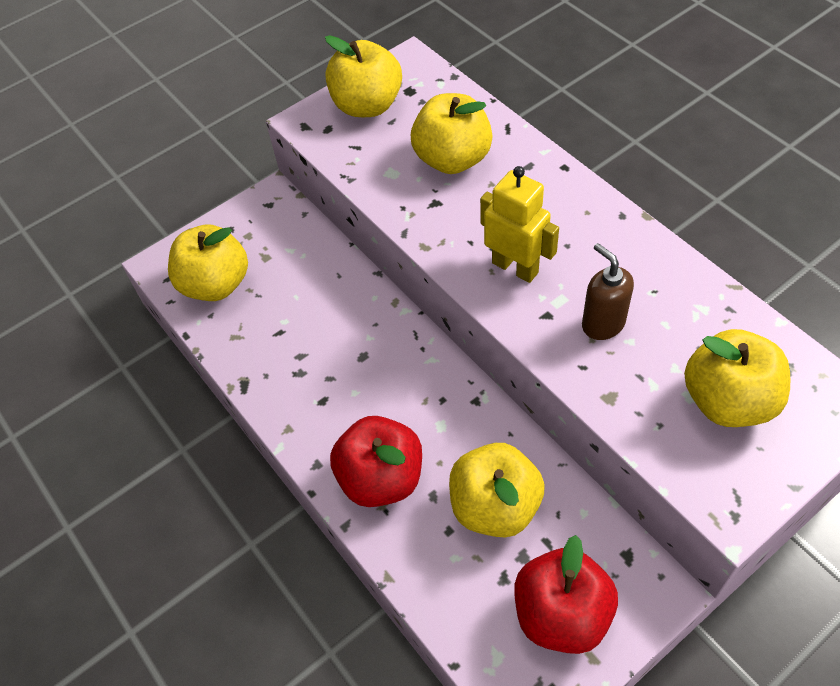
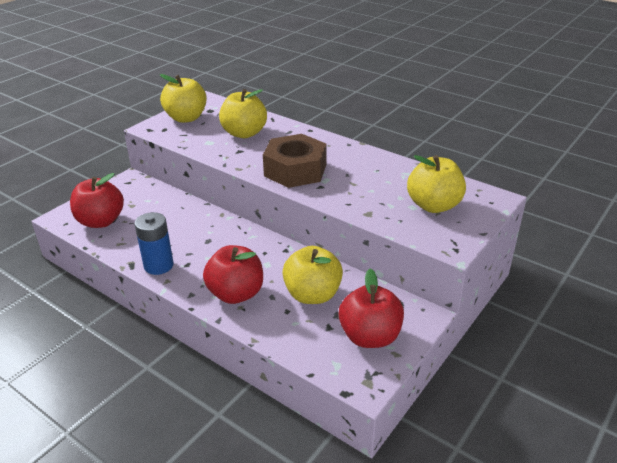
camera: 20 degrees left, 20 degrees down
(216, 284) = (101, 221): yellow apple -> red apple
(281, 395) = (158, 265): none -> blue battery
(515, 267) = (295, 170): yellow robot -> brown nut
(602, 324) = (353, 185): brown soap dispenser -> none

